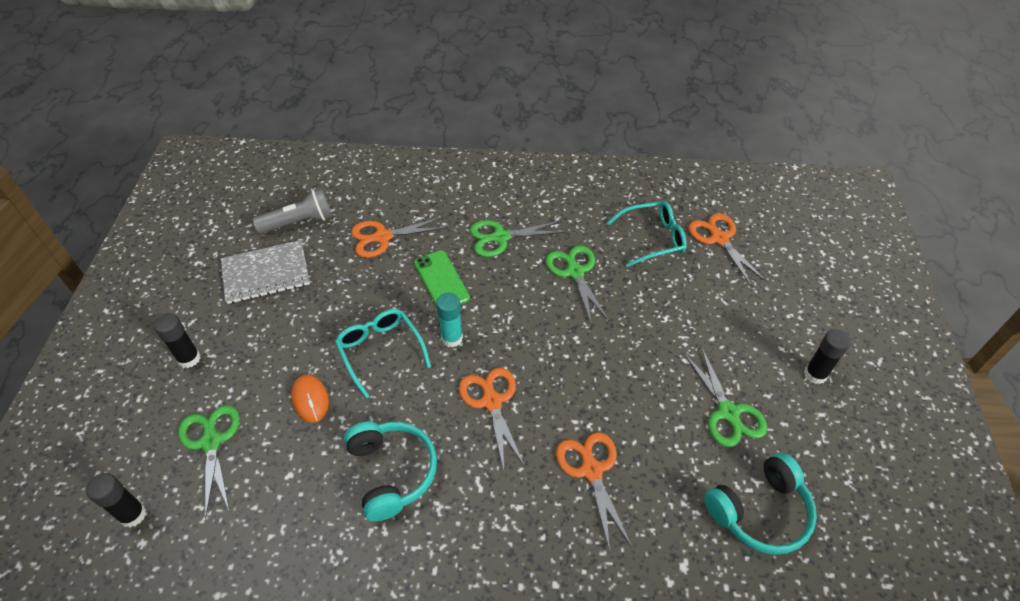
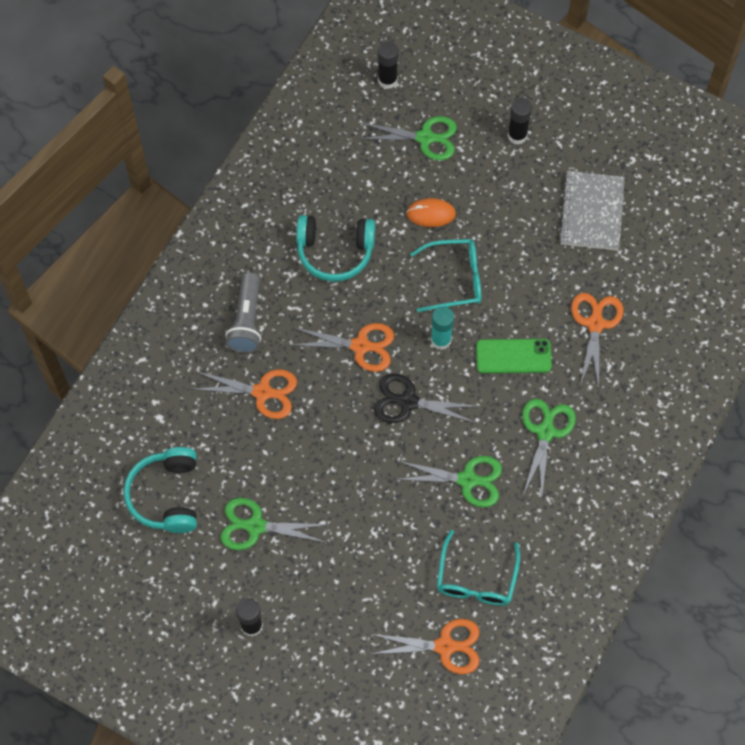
camera: 115 degrees right, 15 degrees up
(299, 222) = (651, 256): grey flashlight -> grey flashlight (247, 321)
(528, 340) = (408, 402): none -> black scissors

